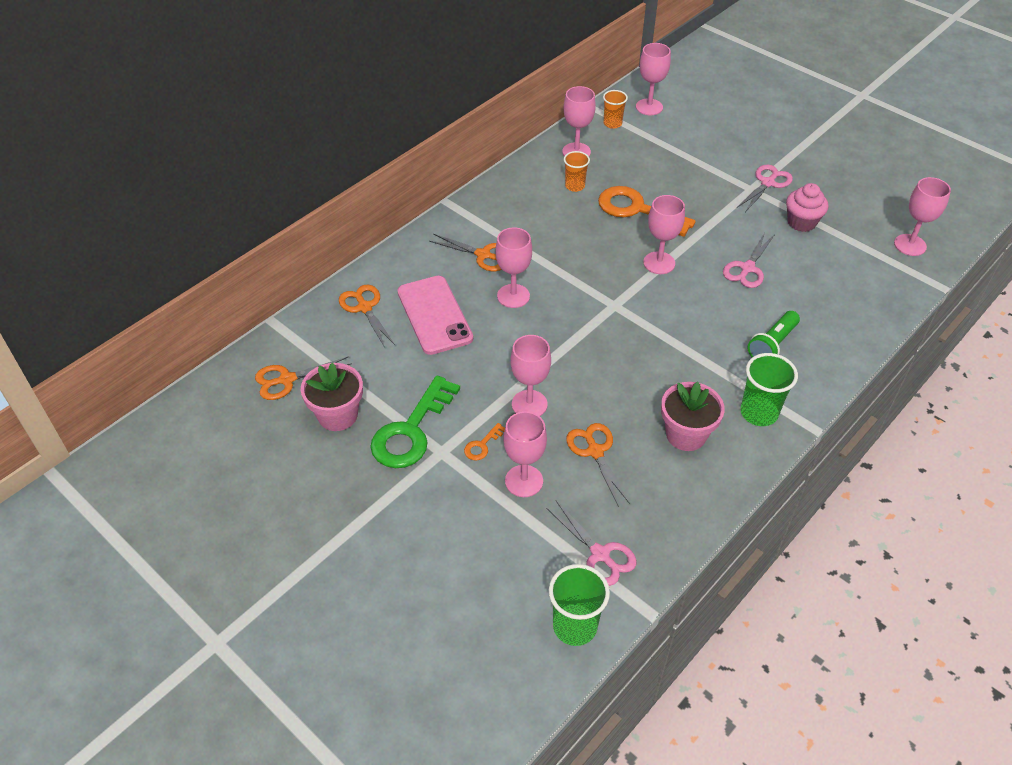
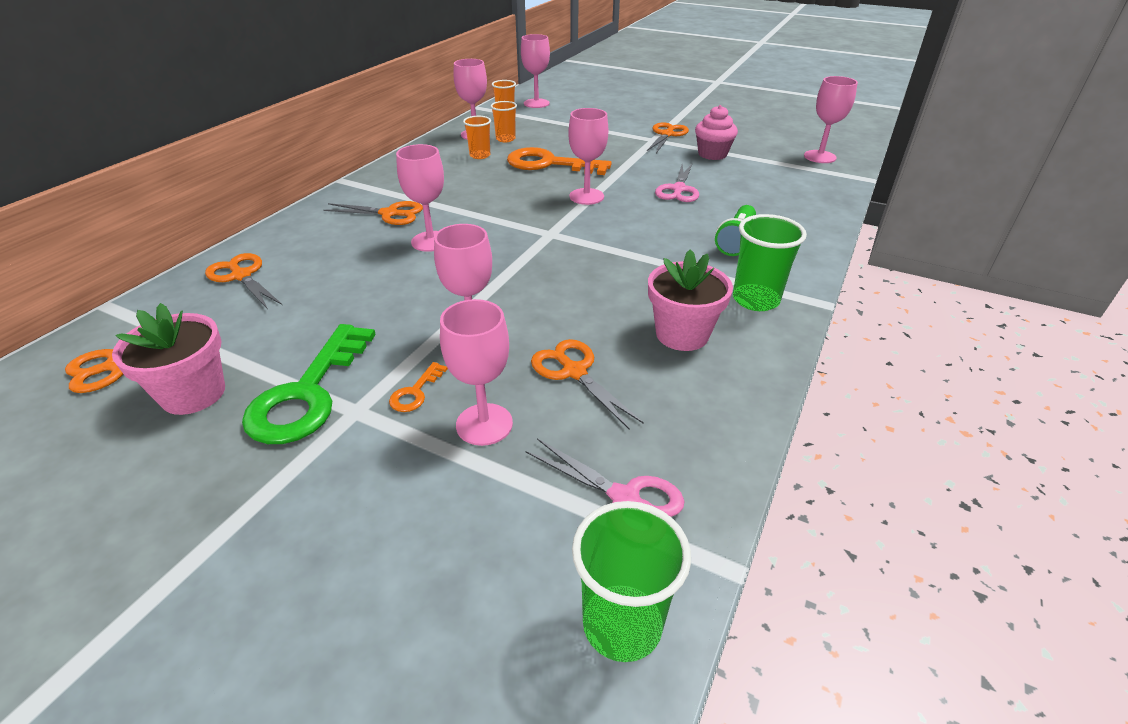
camera: 15 degrees left, 10 degrees down
(434, 315) = (334, 270): pink phone -> none
(604, 164) = (505, 139): none -> orange cup
(768, 183) = (667, 134): pink scissors -> orange scissors

